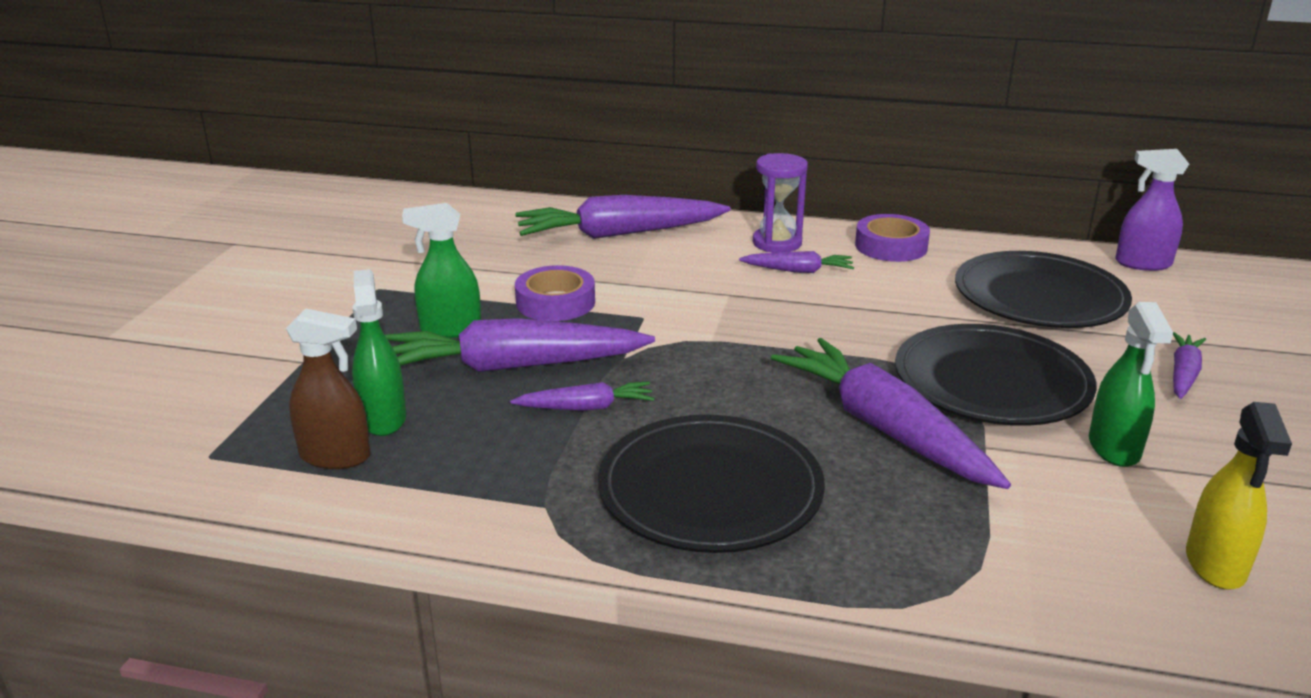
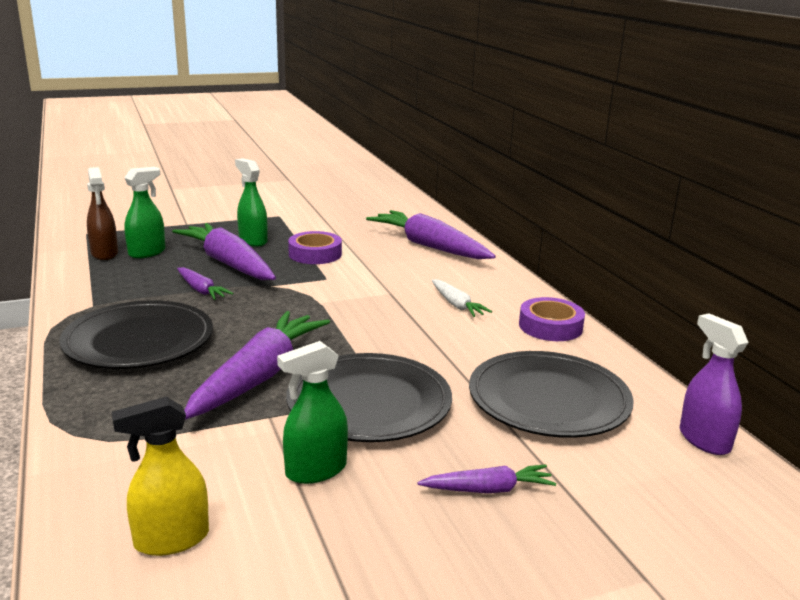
camera: 55 degrees right, 5 degrees down
(777, 243) = (491, 289): purple hourglass -> none
(798, 271) = (457, 305): purple carrot -> white carrot

